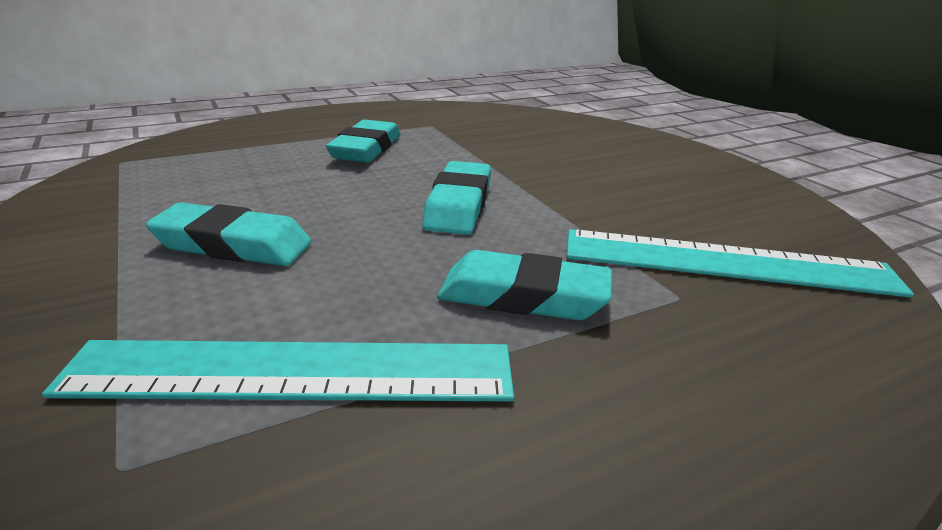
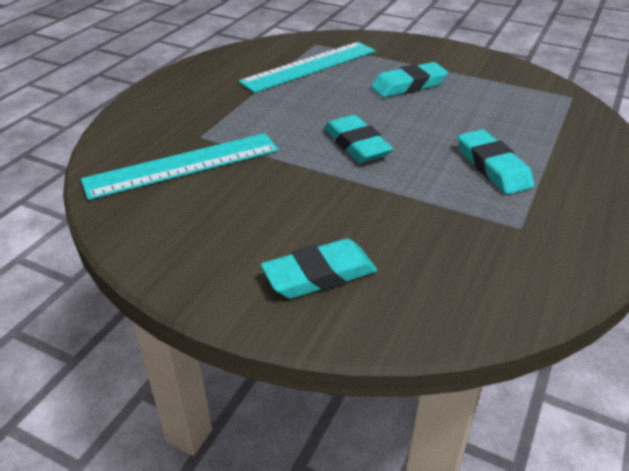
camera: 145 degrees right, 10 degrees up
(523, 296) = (267, 111): turquoise eraser -> turquoise eraser (319, 275)

